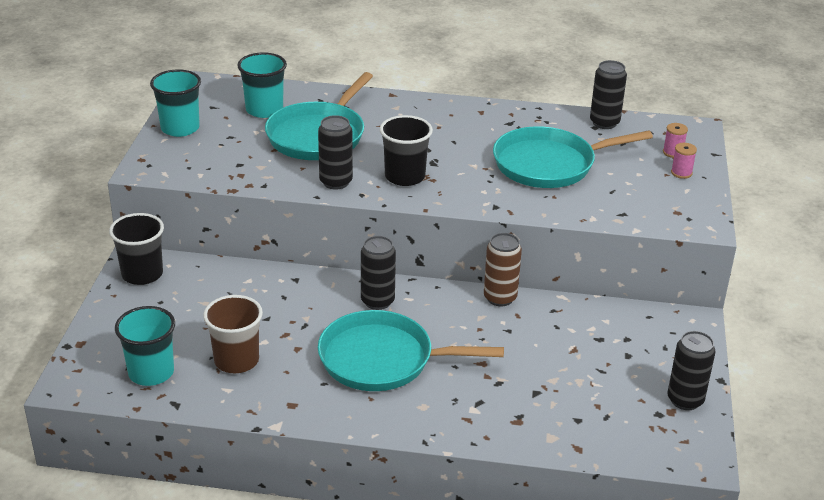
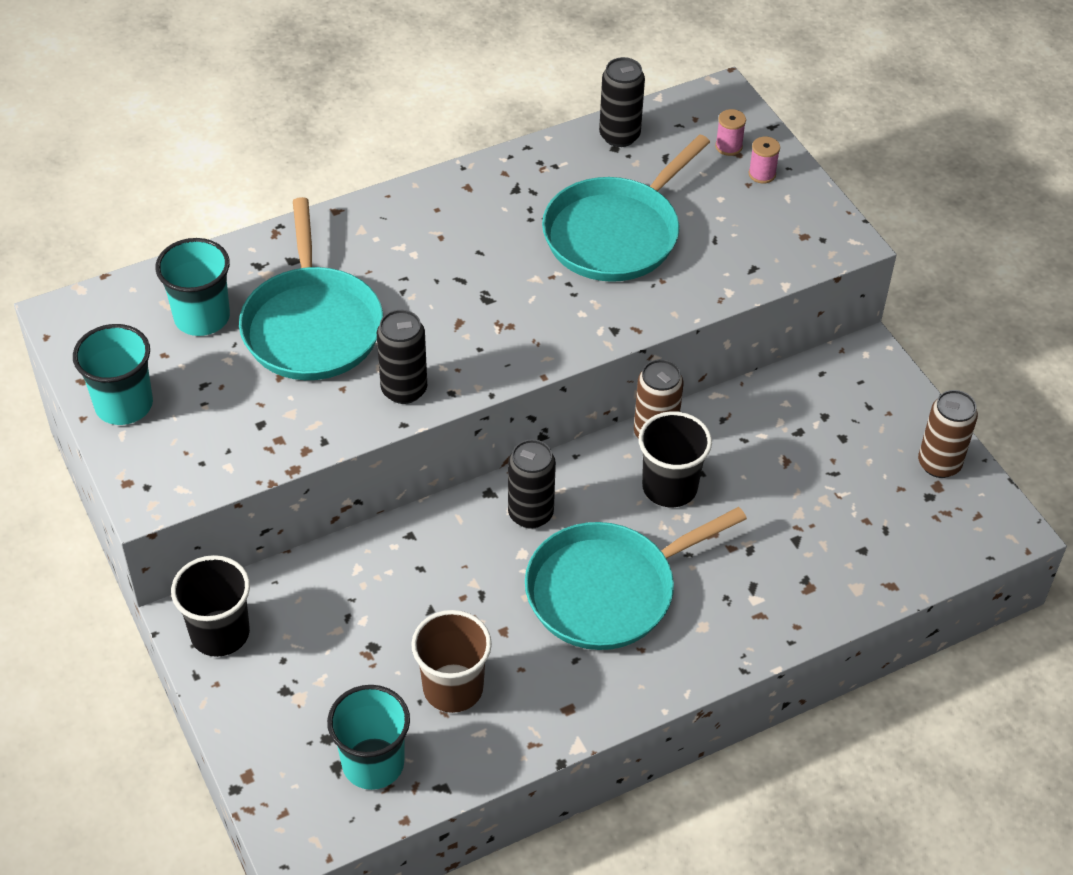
camera: 35 degrees left, 15 degrees up
(405, 176) = (475, 338): black cup -> black cup (669, 487)
(685, 400) = (939, 464): black can -> brown can

